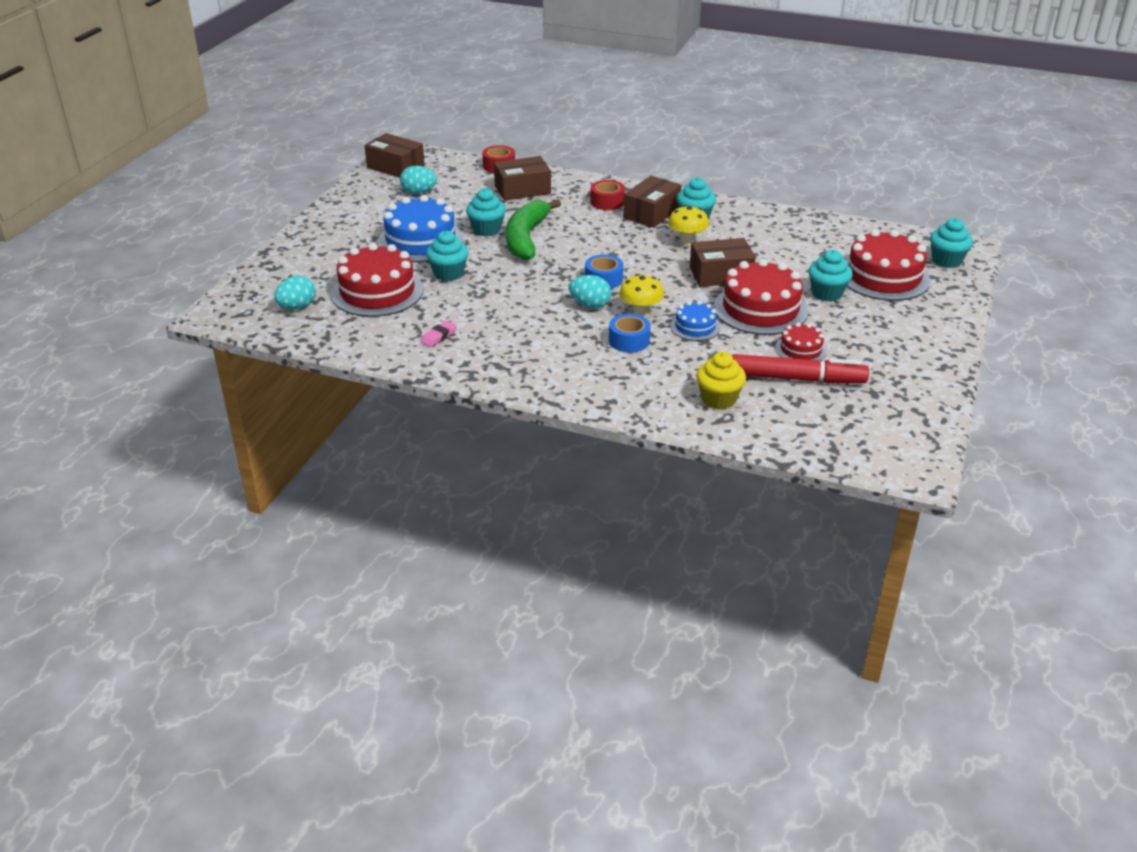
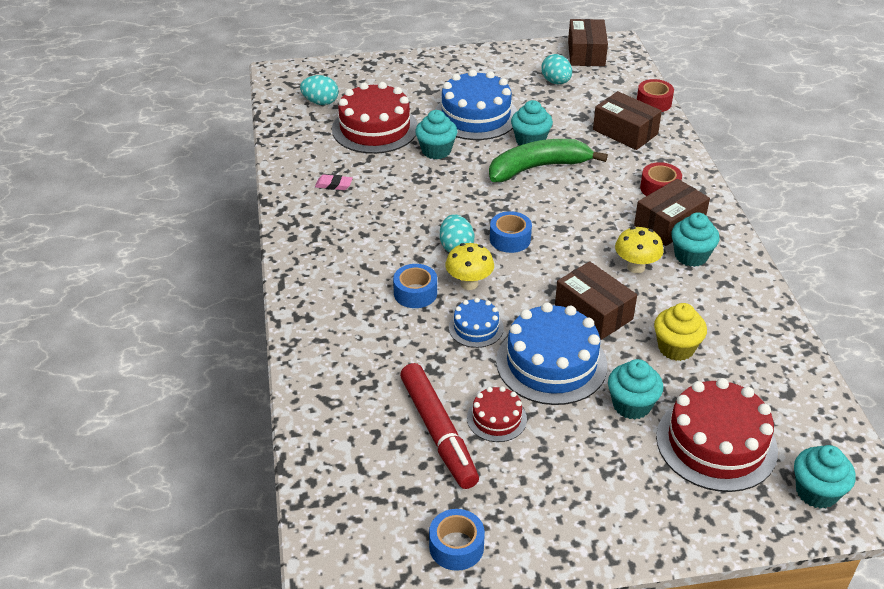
camera: 60 degrees right, 5 degrees up
(651, 213) = (669, 224): brown box -> brown box turned 45 degrees counterclockwise
(719, 399) = (360, 386): yellow cupcake -> yellow cupcake (676, 348)
(760, 309) = (551, 363): red cake -> blue cake
(915, 406) = (456, 546): none -> blue tape

